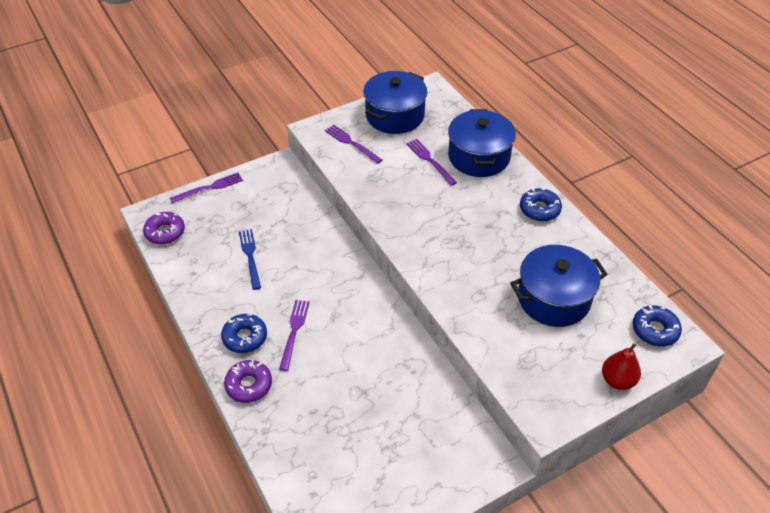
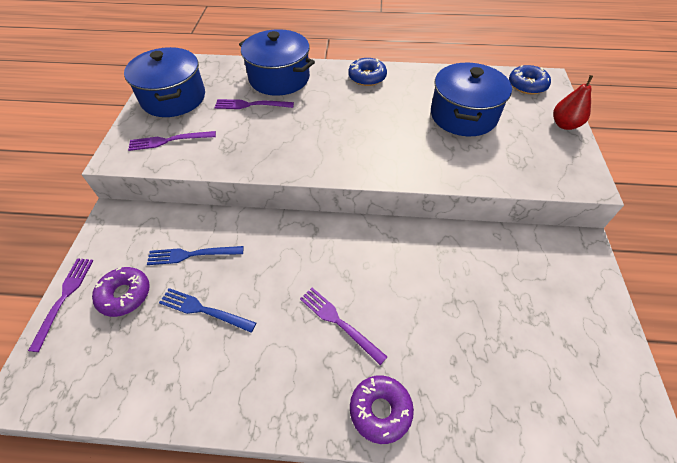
camera: 55 degrees left, 5 degrees up
(165, 232) = (74, 386): purple donut -> purple donut (125, 295)
(245, 337) = (310, 377): blue donut -> none
(284, 223) = (191, 255): none -> blue fork

